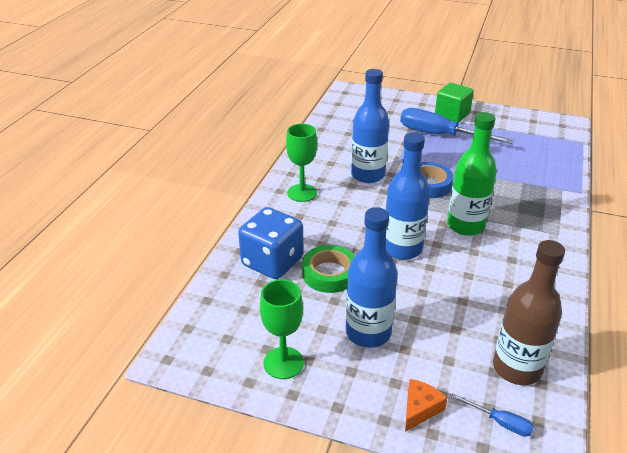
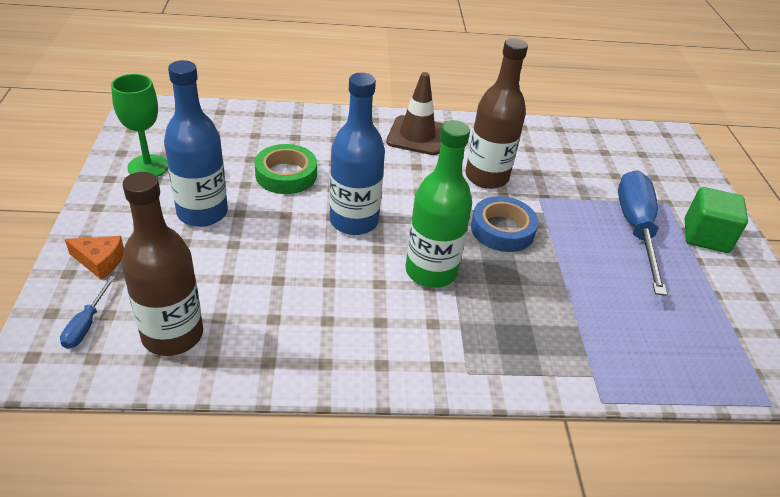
camera: 65 degrees right, 5 degrees up
(272, 262) = (288, 136): blue dice -> none
(302, 193) = (417, 136): green goblet -> brown traffic cone
(367, 175) = (486, 177): blue bottle -> brown bottle

